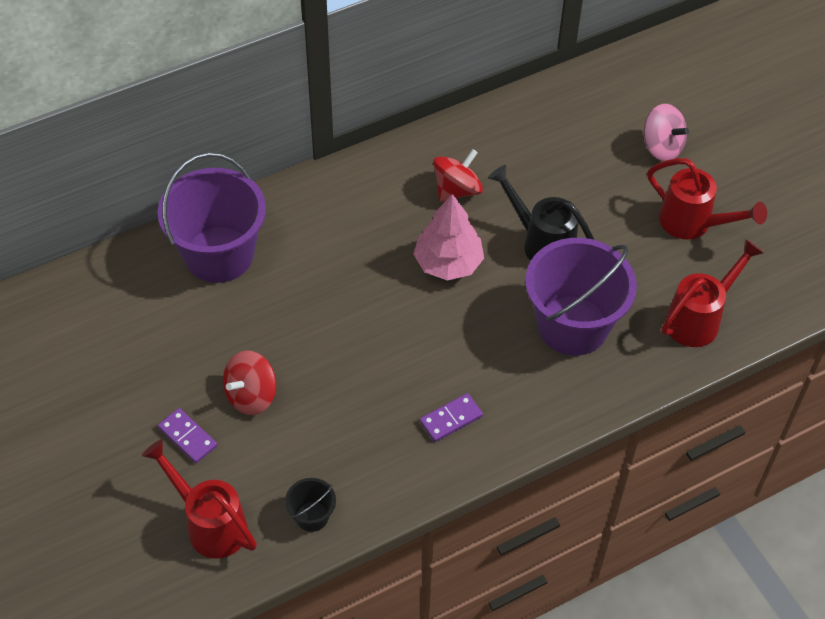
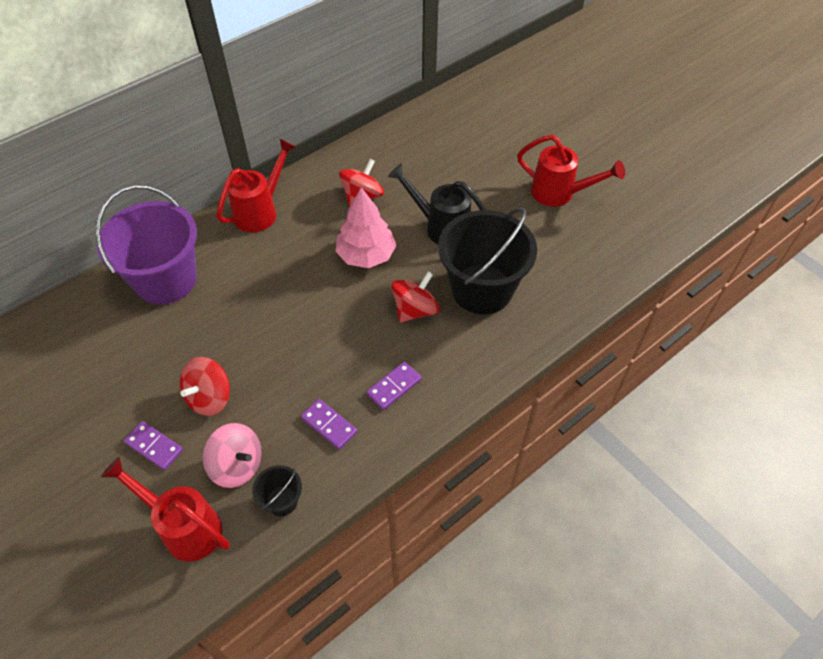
camera: 10 degrees left, 0 degrees up
(373, 447) = (329, 425): none -> purple domino
(491, 337) = (415, 310): none -> red spinning top
(572, 325) = (482, 289): purple bucket -> black bucket
(661, 147) = (519, 140): pink spinning top -> pink spinning top (237, 465)
(699, 318) = (585, 266): red watering can -> red watering can (261, 211)

